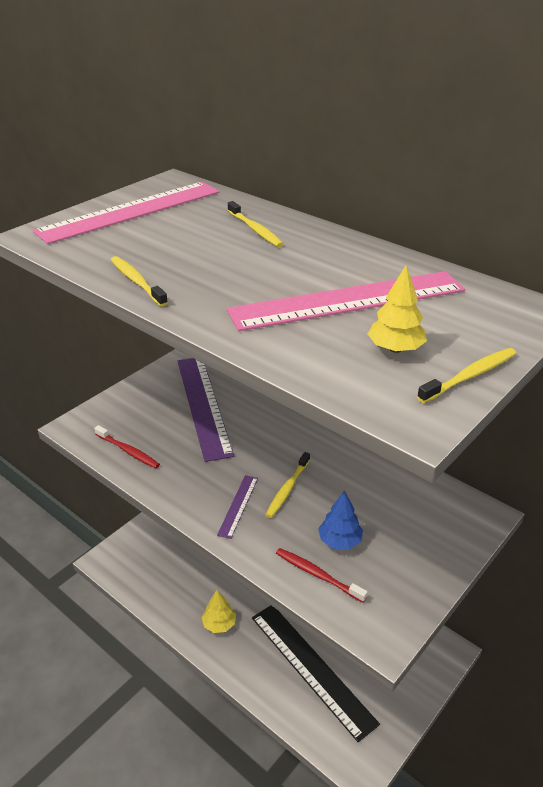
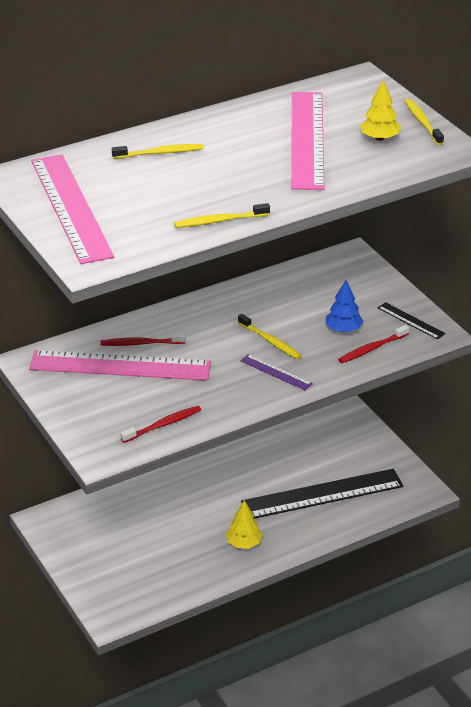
camera: 70 degrees left, 0 degrees up
(203, 405) = (120, 366): purple ruler -> pink ruler
(241, 408) = (141, 343): none -> red toothbrush
(392, 599) = (411, 320): none -> black ruler

